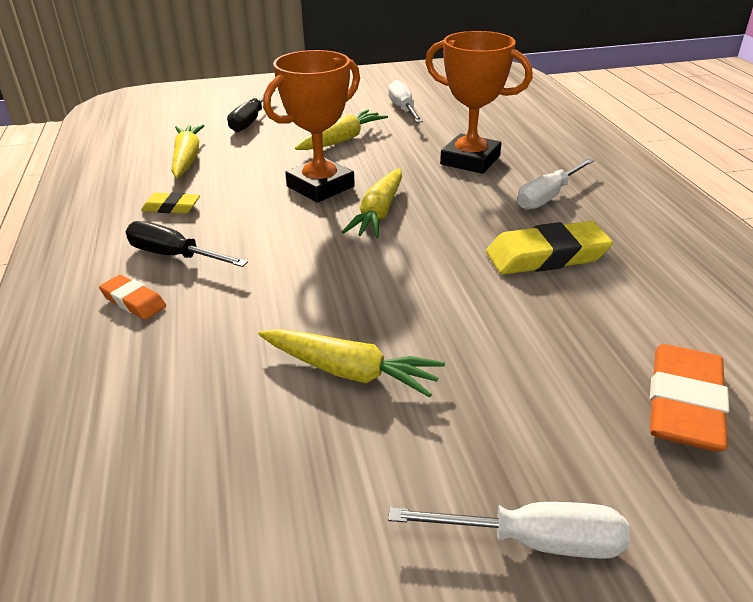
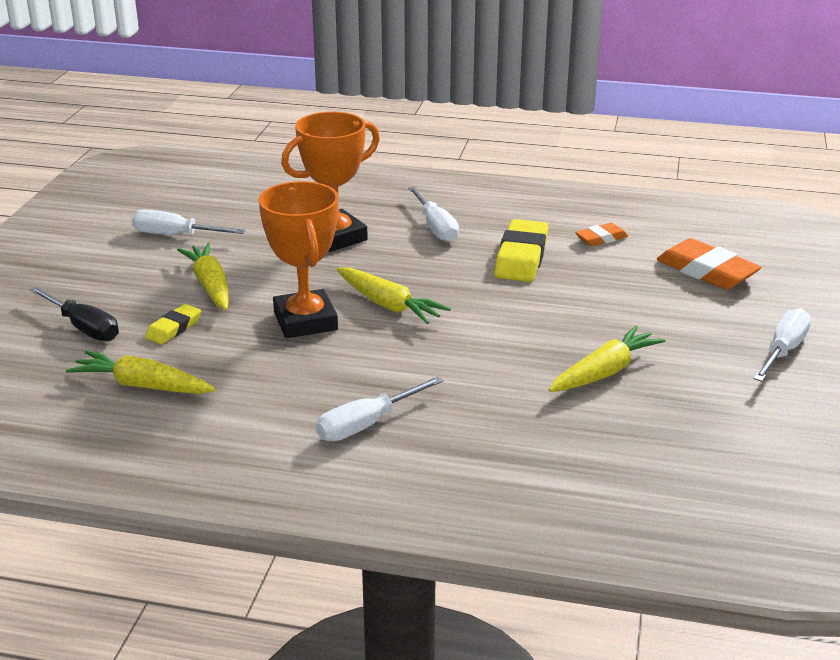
camera: 65 degrees left, 5 degrees down
(134, 301) = (431, 457): orange eraser -> orange eraser (601, 238)
(171, 207) = (260, 413): yellow eraser -> yellow eraser (174, 328)
(174, 256) = (366, 424): black screwdriver -> white screwdriver

